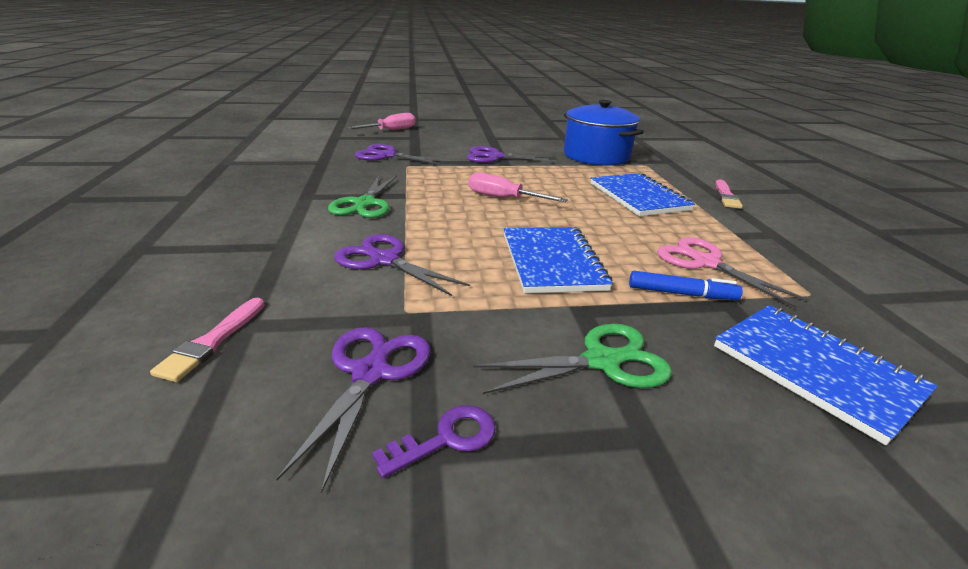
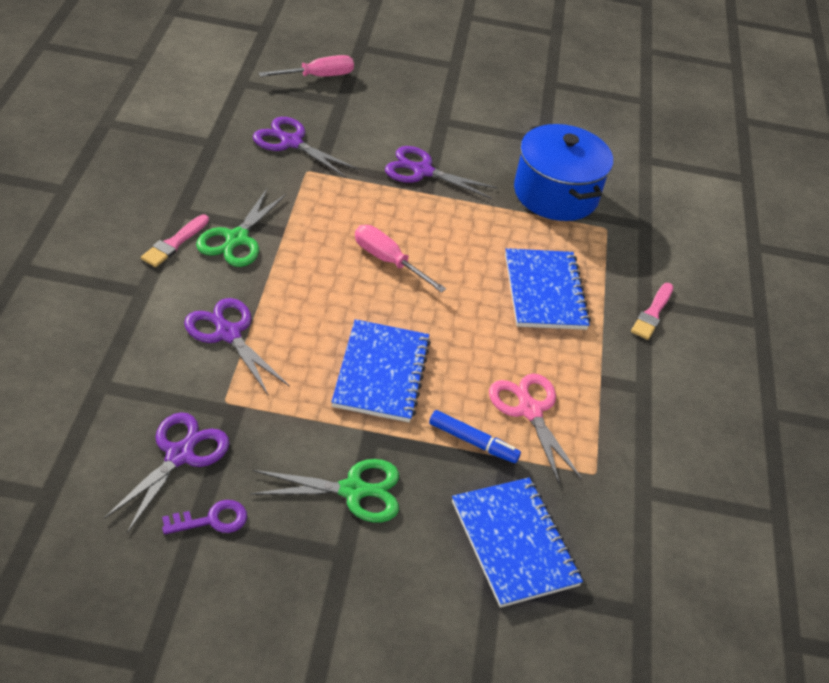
camera: 10 degrees right, 15 degrees up
(212, 341) = (74, 396): pink brush -> pink brush (174, 243)

